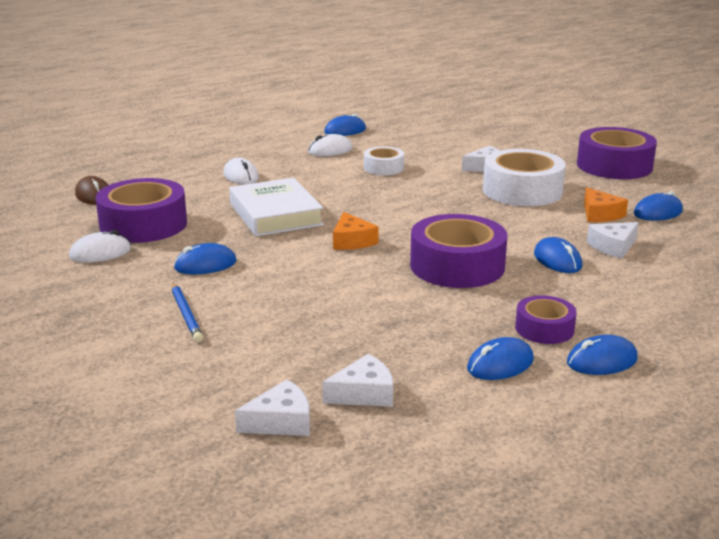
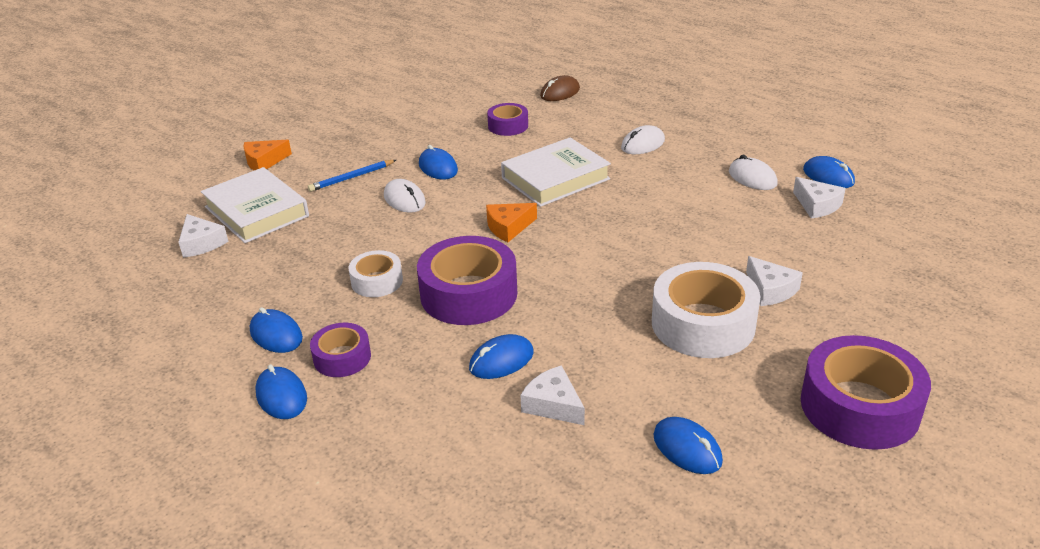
camera: 80 degrees right, 10 degrees up
(100, 253) = (448, 122): white mouse -> white mouse (404, 200)
(143, 224) = (508, 126): purple tape -> purple tape, size x0.54
(224, 380) = (256, 211): none -> white book
(364, 393) = (235, 272): white cheese -> white cheese (817, 205)
(383, 168) = (719, 218): white tape -> white tape (377, 281)
(600, 214) = (654, 393): orange cheese -> orange cheese (264, 161)

